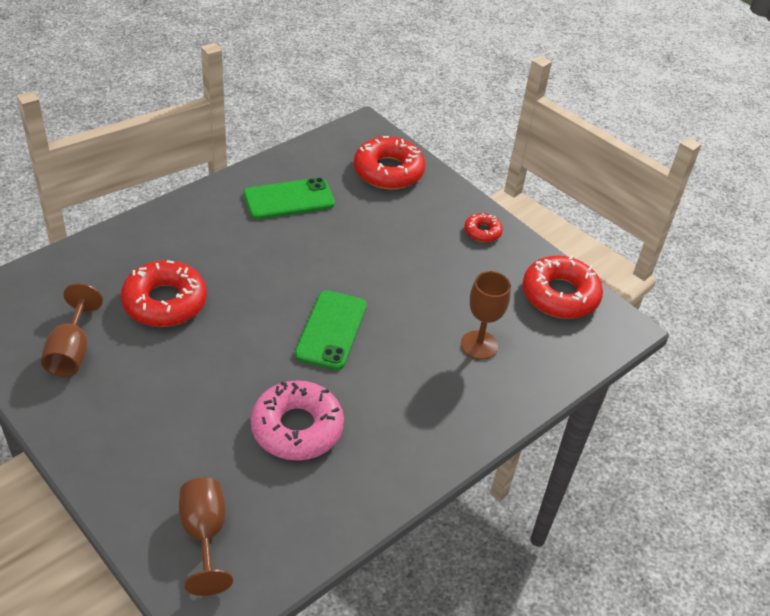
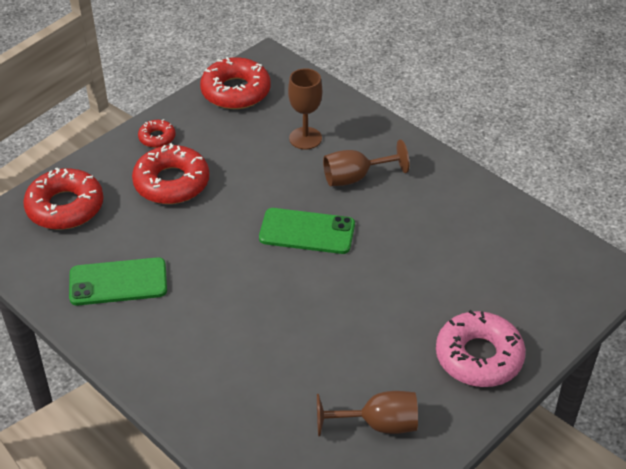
camera: 90 degrees left, 0 degrees up
(165, 302) = (293, 361): red donut -> red donut (171, 183)
(204, 534) = (548, 287): brown goblet -> brown goblet (355, 177)
(289, 199) = (118, 282): green phone -> green phone turned 75 degrees counterclockwise
(297, 428) = (426, 243): pink donut -> pink donut (479, 357)

